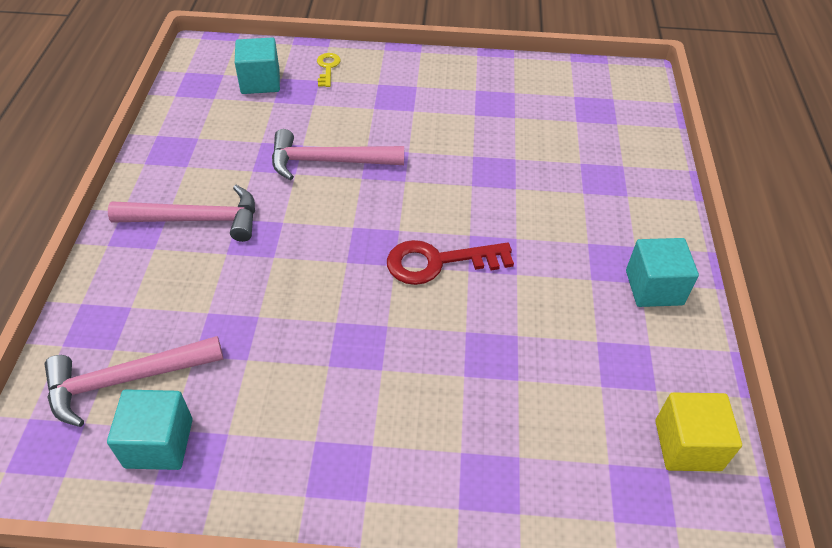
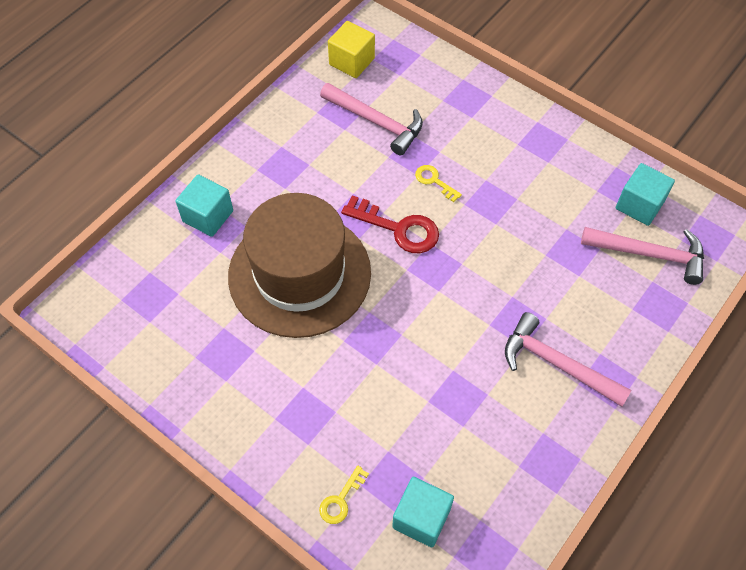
camera: 145 degrees left, 10 degrees up
(328, 162) = (418, 367): pink hammer -> pink hammer (376, 122)
(441, 333) = (434, 181): none -> yellow key
(494, 179) = (299, 274): none -> brown hat
(654, 287) = (276, 139): turquoise cube -> turquoise cube (208, 216)

